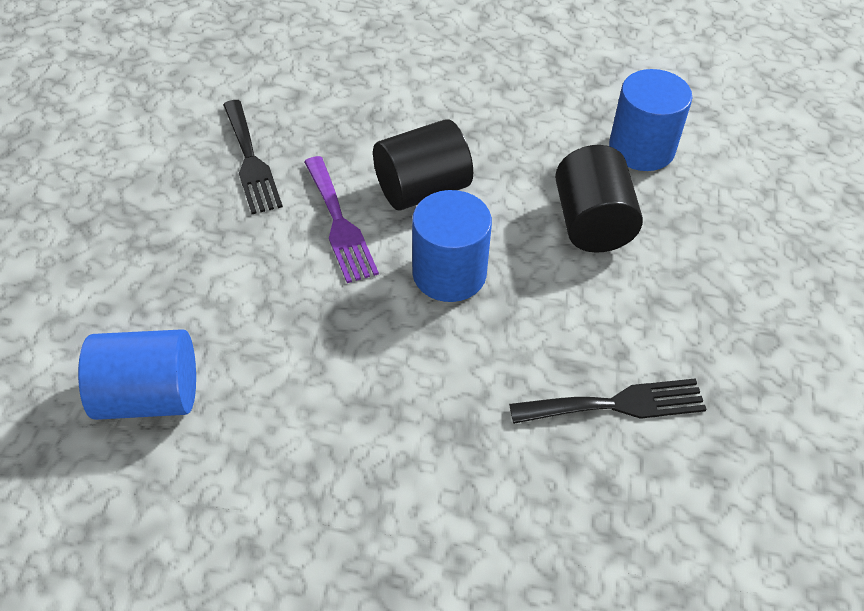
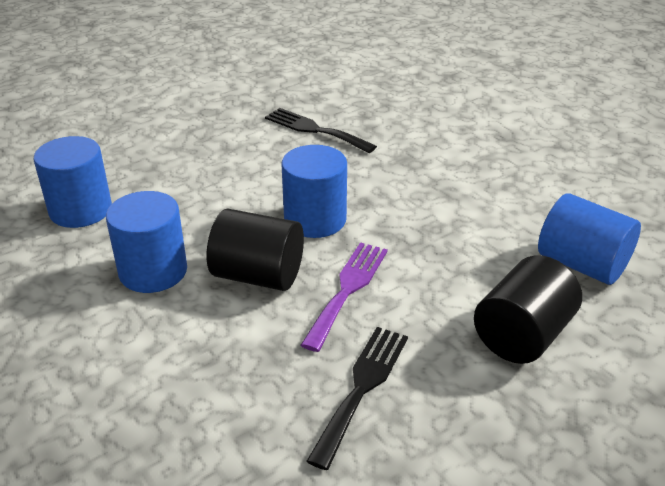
camera: 135 degrees left, 15 degrees down
(501, 142) = (153, 271): none -> blue cylinder
(592, 223) = (190, 194): black cylinder -> black cylinder (522, 335)

